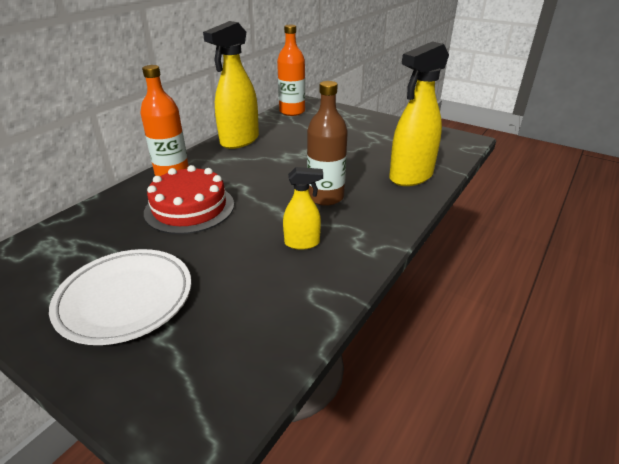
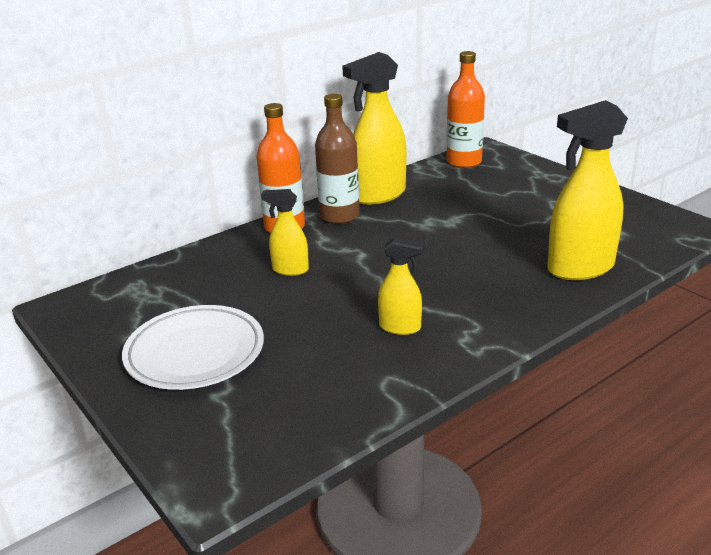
camera: 20 degrees right, 5 degrees down
(189, 208) = (290, 270): red cake -> yellow spray bottle
(325, 197) = (453, 279): brown bottle -> brown bottle (339, 216)

